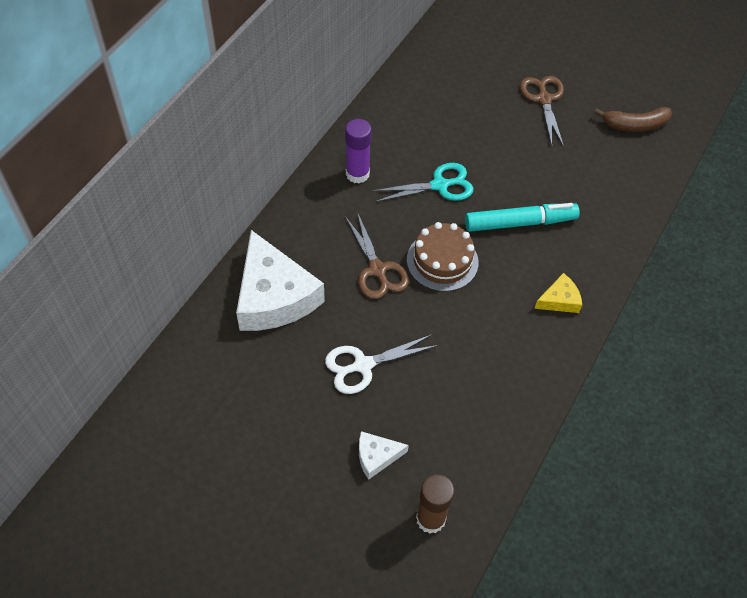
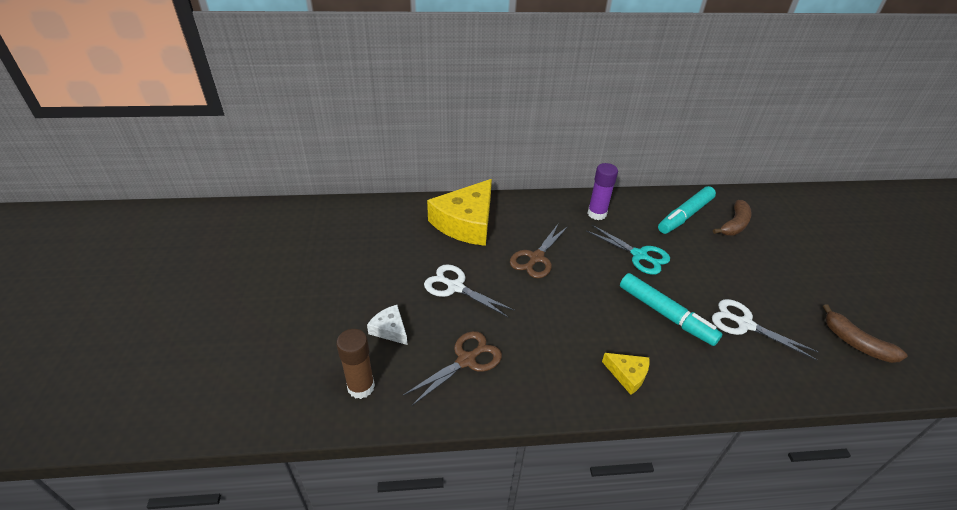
camera: 55 degrees right, 15 degrees down
(274, 296) = (466, 222): white cheese -> yellow cheese
(418, 108) = (685, 215): none -> turquoise marker
(442, 261) = (581, 287): brown cake -> none
(460, 83) = (734, 224): none -> brown banana
(544, 99) = (790, 274): brown scissors -> brown scissors (466, 360)
(569, 178) = (744, 324): none -> white scissors

